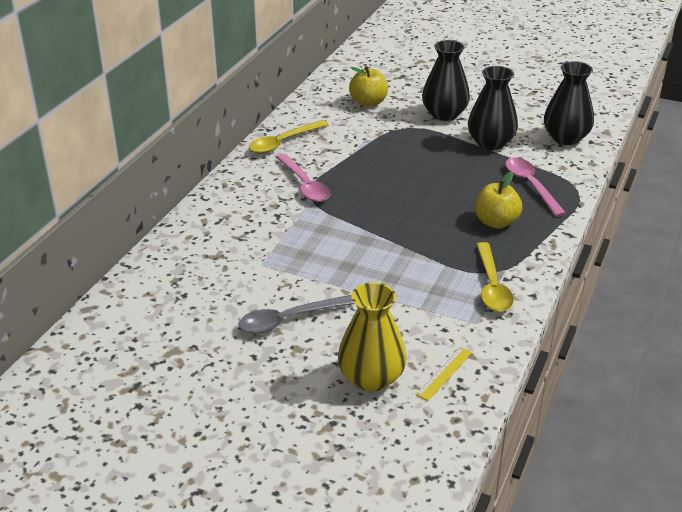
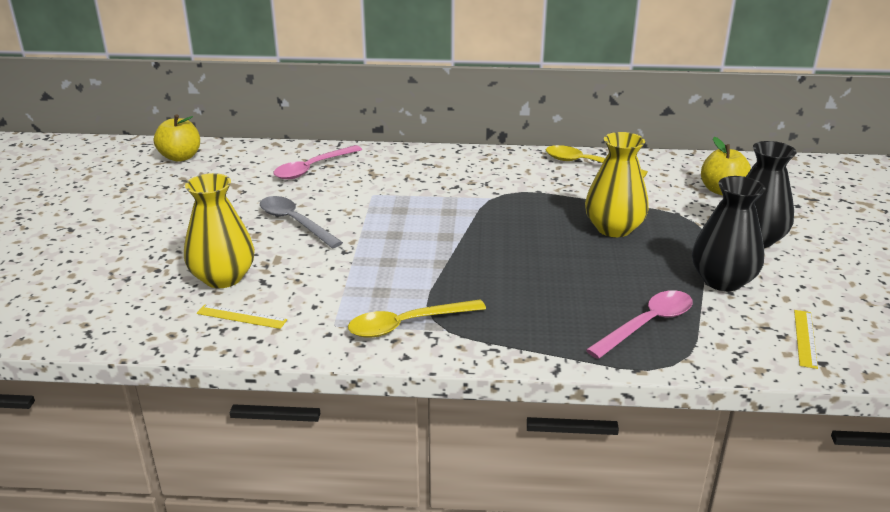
camera: 70 degrees right, 5 degrees down
(305, 185) = (519, 188): pink spoon -> pink spoon (312, 168)
(398, 161) = (613, 228): none -> yellow vase
(496, 222) = (540, 310): yellow apple -> yellow apple (180, 157)
(565, 138) = (805, 338): black vase -> yellow ruler

